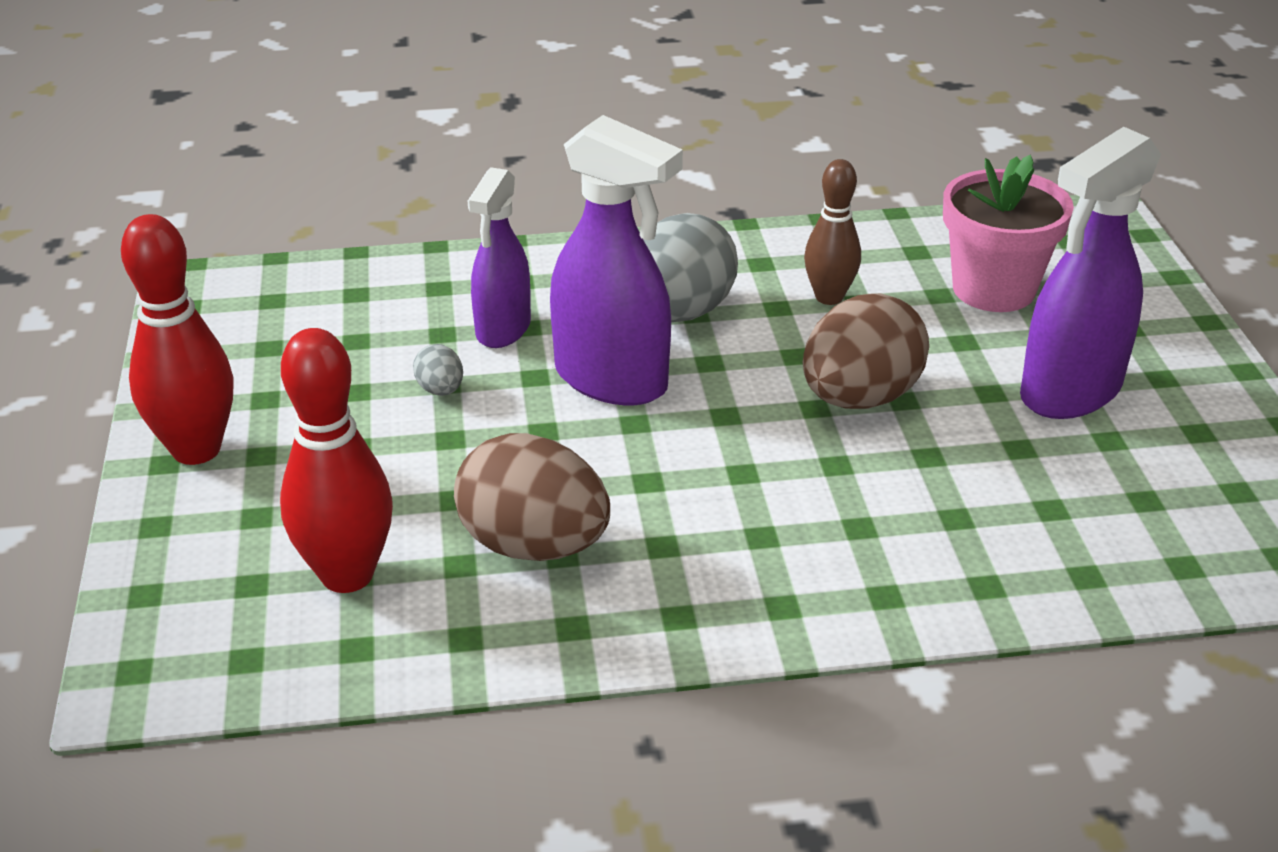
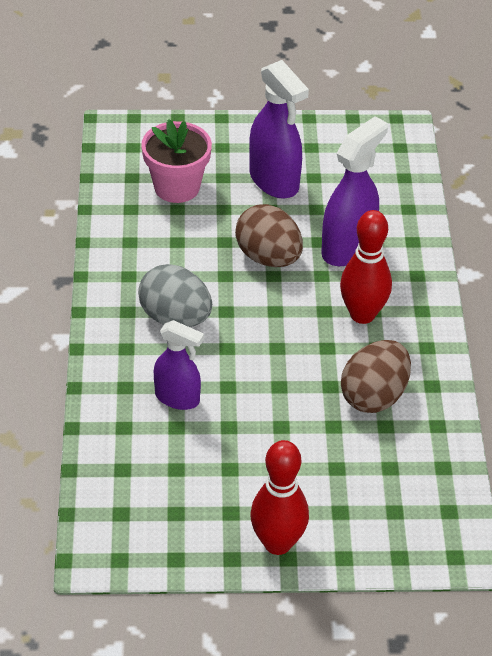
camera: 85 degrees left, 10 degrees up
(347, 575) = (390, 471): red bowling pin -> red bowling pin (362, 314)
(440, 390) = (235, 429): grey egg -> none
(612, 380) = (237, 353): purple spray bottle -> purple spray bottle (348, 248)
(829, 297) = (171, 253): brown bowling pin -> none

